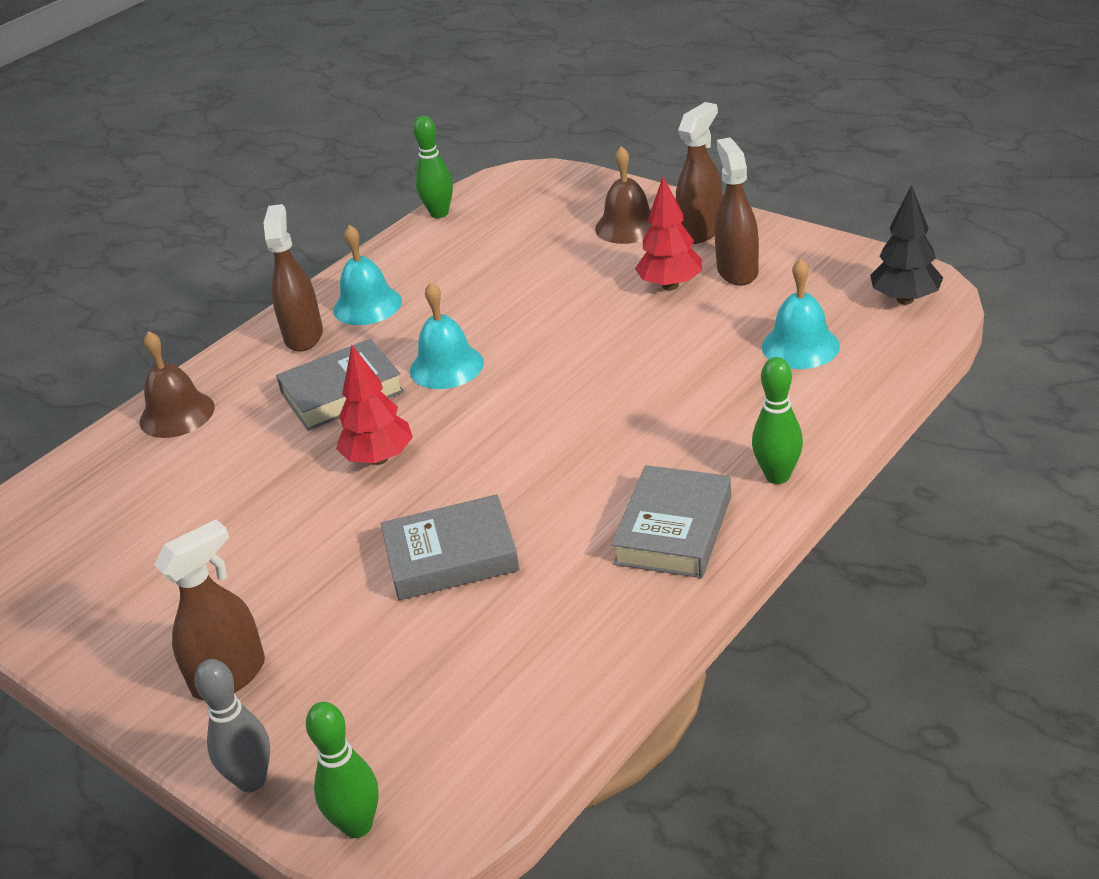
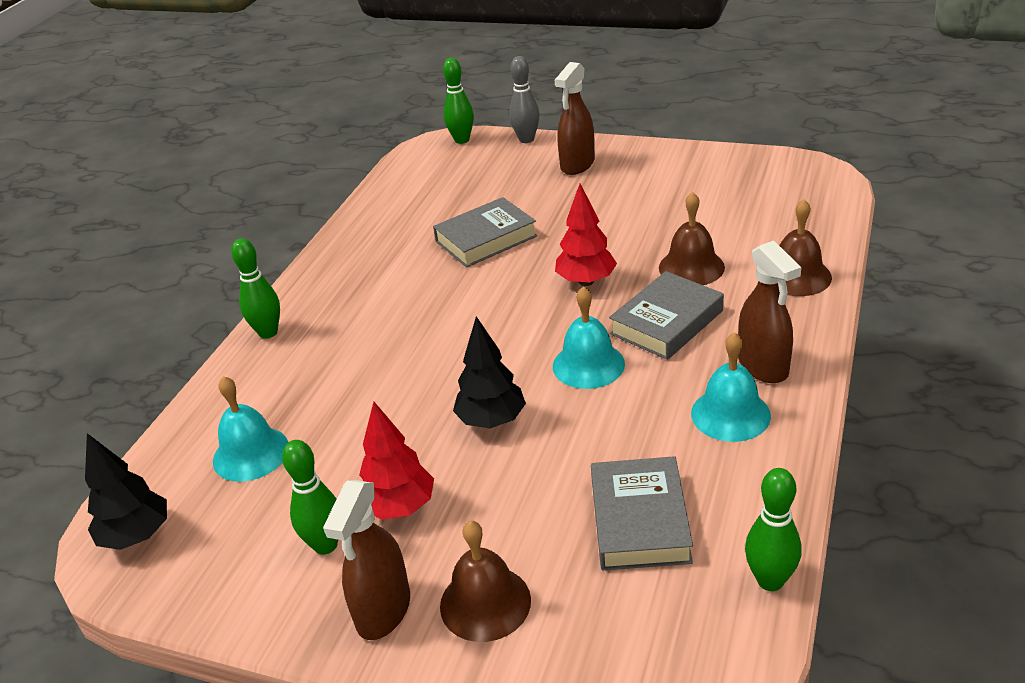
camera: 160 degrees right, 0 degrees up
(259, 449) = (691, 267): none -> brown bell
(564, 334) = (491, 421): none -> black tree
(673, 530) = (339, 284): grey book -> grey book (639, 520)
(737, 271) = (325, 545): brown spray bottle -> green bowling pin

